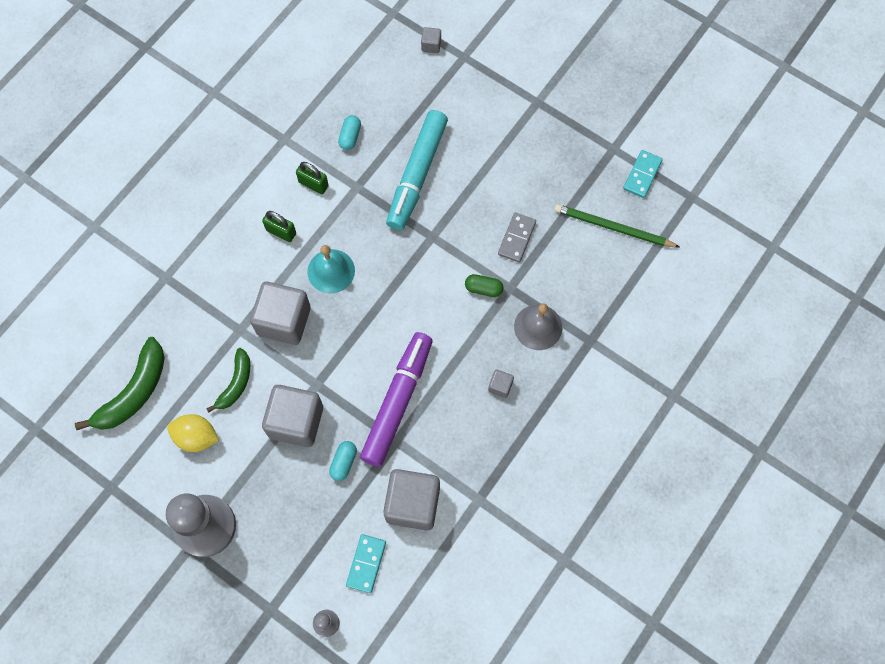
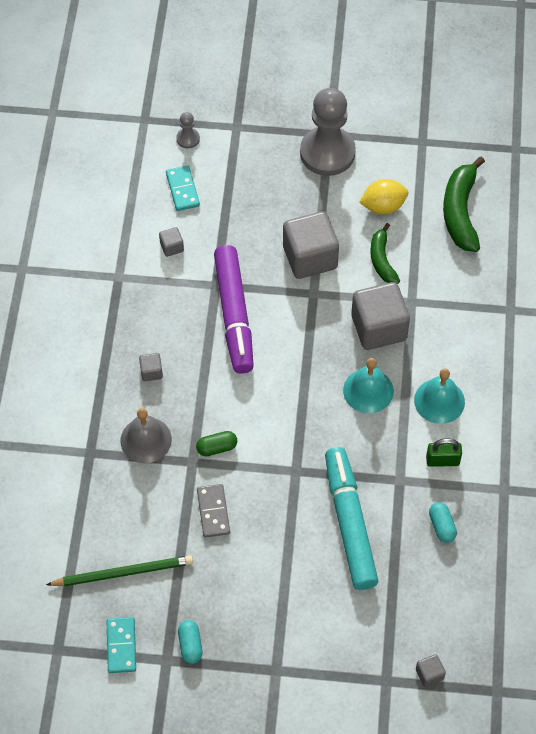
camera: 150 degrees right, 10 degrees down
(281, 232) = (439, 401): green padlock -> turquoise bell
(343, 462) = (249, 248): turquoise capsule -> turquoise capsule (190, 645)
(412, 504) = (172, 247): grey cube -> grey cube, size x0.44

